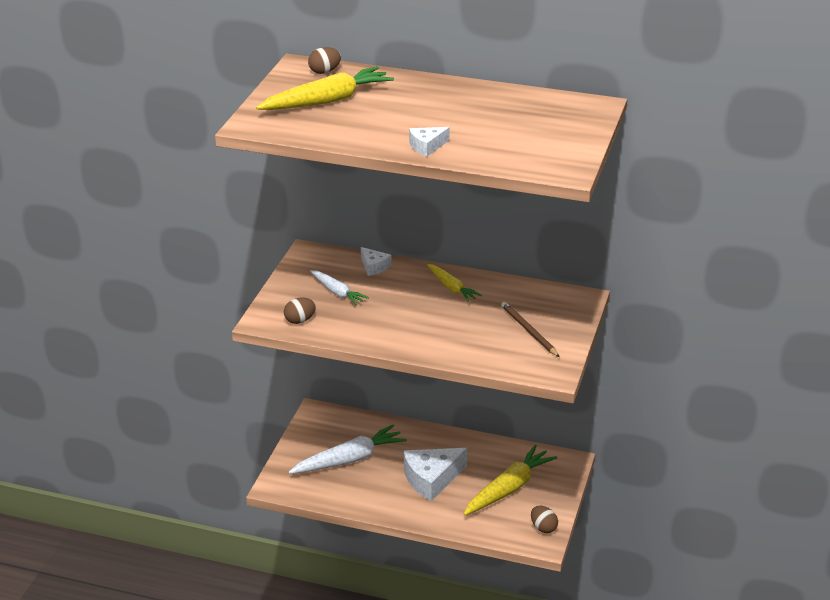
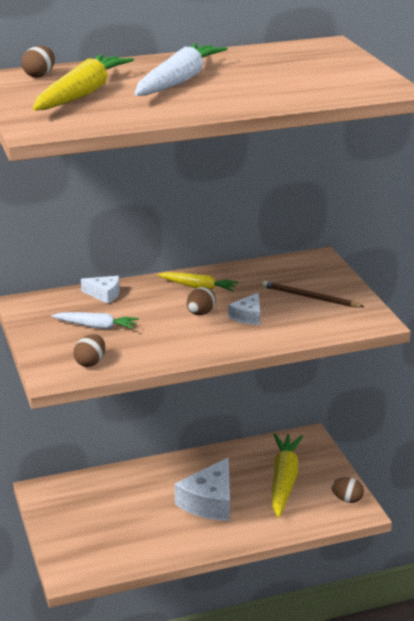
camera: 35 degrees left, 5 degrees down
(349, 459) = (116, 518): white carrot -> white carrot (178, 81)
(426, 311) = (200, 313): none -> brown egg
(427, 146) = (240, 102): white cheese -> white cheese (248, 316)

